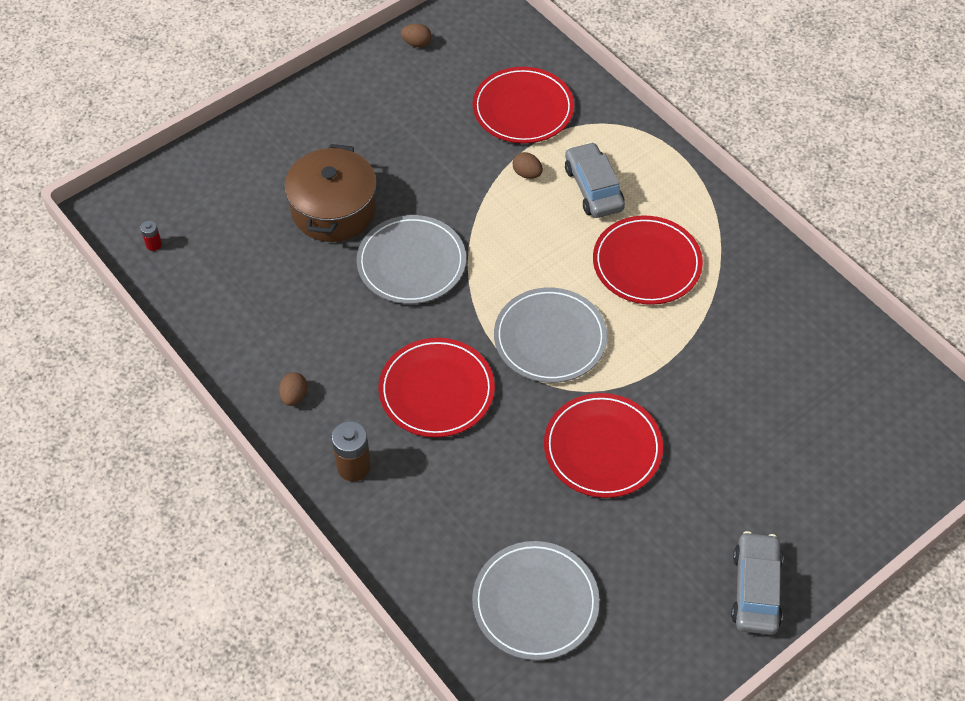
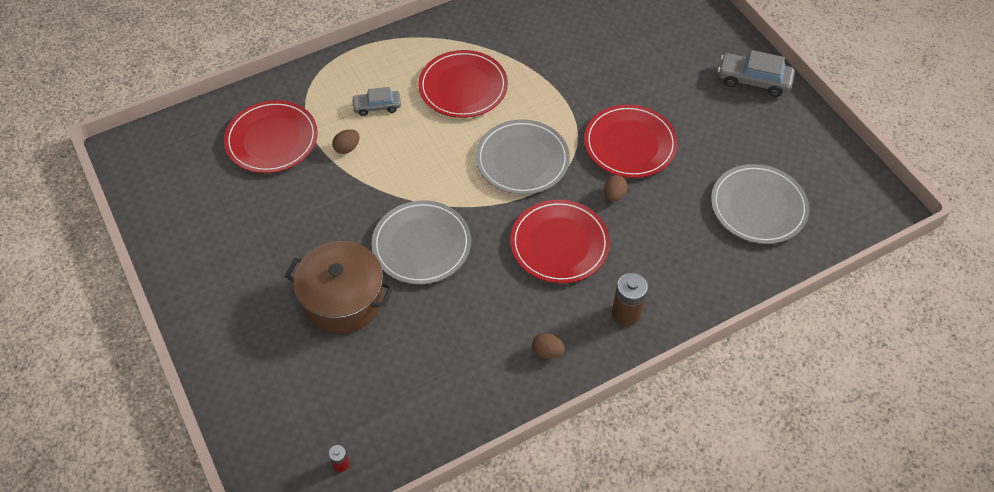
camera: 80 degrees left, 0 degrees up
(417, 43) = (158, 207): brown egg -> brown egg (614, 195)
(593, 188) = (377, 106): grey car -> grey car, size x0.64

